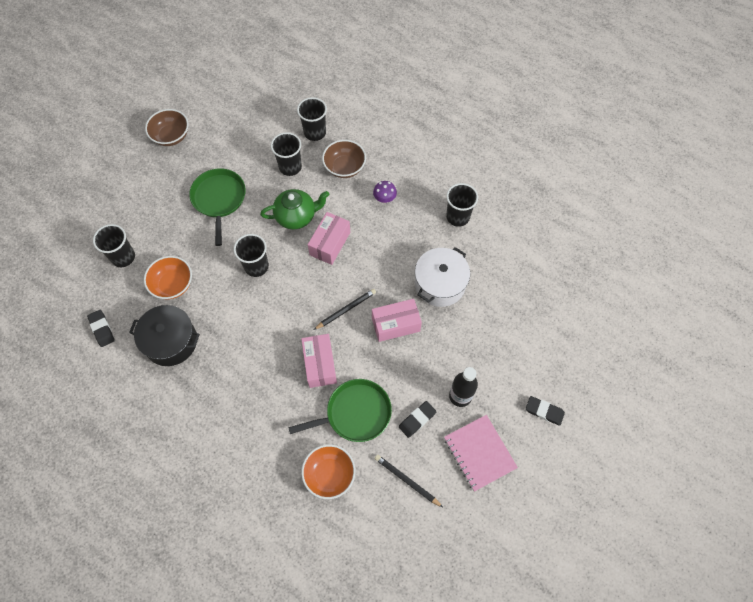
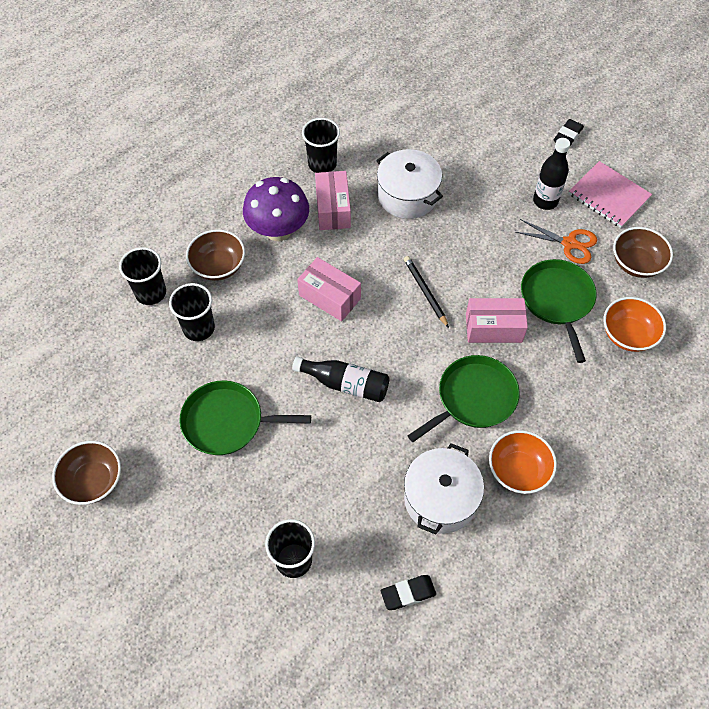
camera: 80 degrees left, 5 degrees down
(171, 341) = (440, 499): black pot -> white pot
(172, 284) = (353, 492): orange bowl -> orange bowl (518, 470)
(254, 355) = (473, 398): none -> green pan
(256, 266) = (345, 384): black cup -> black bottle
(296, 216) = (279, 329): green teapot -> none
(384, 199) = (278, 230): purple mushroom -> purple mushroom, size x2.16
(395, 324) = (452, 245): pink box -> pink box (333, 209)
(406, 480) = (636, 263): black pencil -> brown bowl
(417, 420) = (569, 243): black eraser -> orange scissors
(479, 453) = (609, 196): pink notebook -> pink notebook turned 60 degrees clockwise

